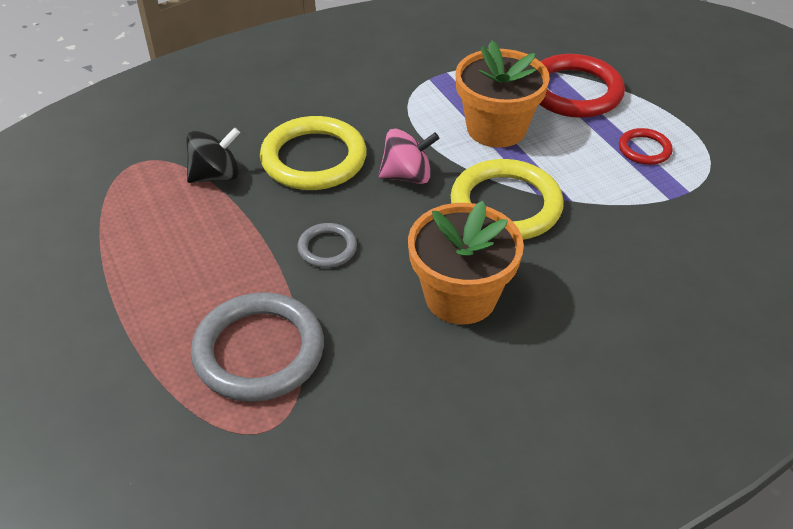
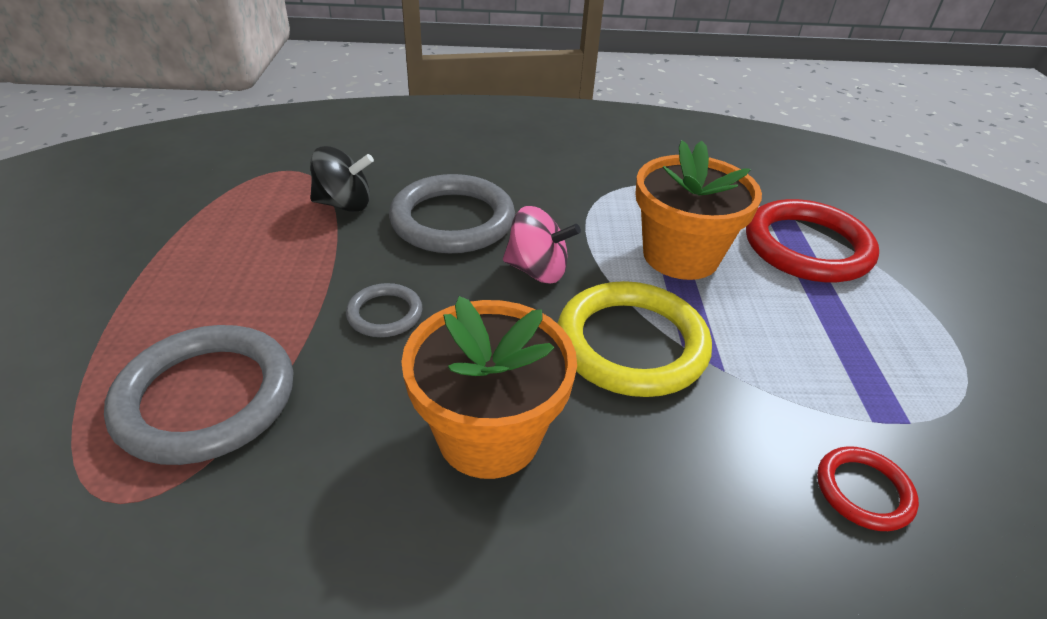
camera: 25 degrees right, 5 degrees down
(313, 158) = (452, 220): yellow ring -> grey ring
(644, 149) = (868, 343): red ring -> red ring (863, 491)

